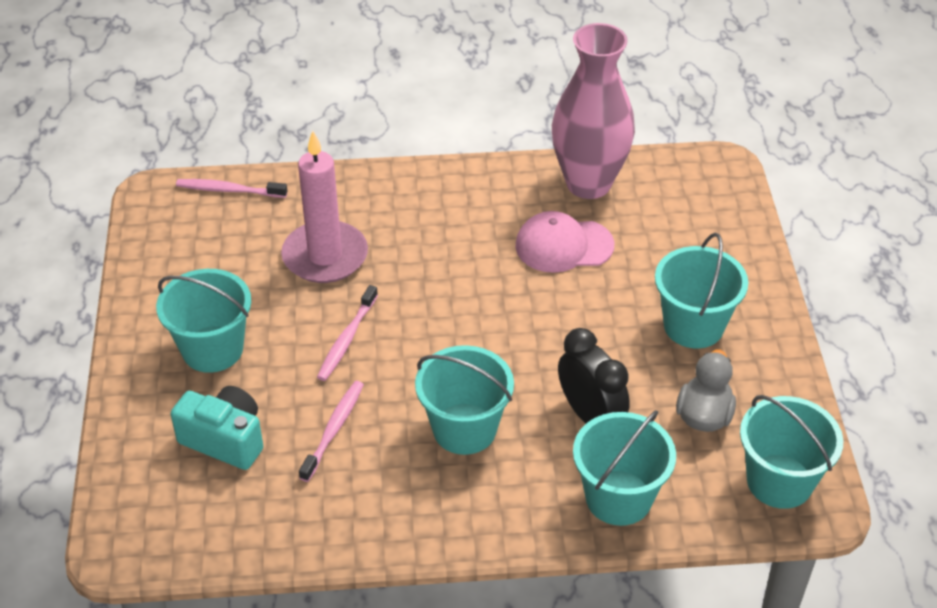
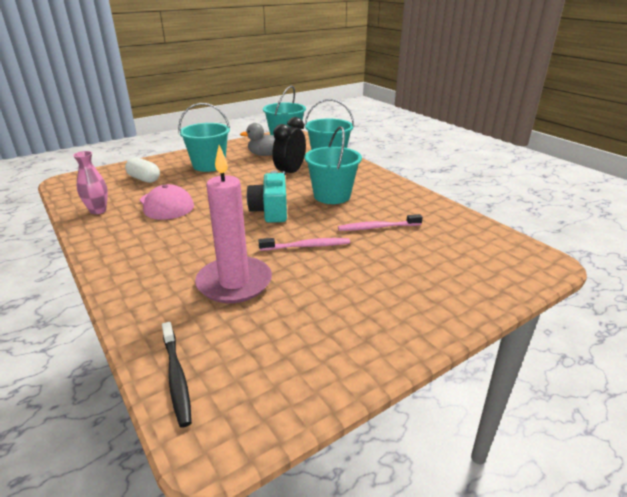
camera: 120 degrees left, 15 degrees down
(212, 349) = (373, 295): turquoise bucket -> none
(225, 440) = (432, 258): turquoise camera -> turquoise camera (270, 211)
(229, 190) = (176, 377): pink toothbrush -> black toothbrush
(588, 183) = (98, 210): pink vase -> pink vase, size x0.47
(677, 241) = (144, 179): none -> white capsule

